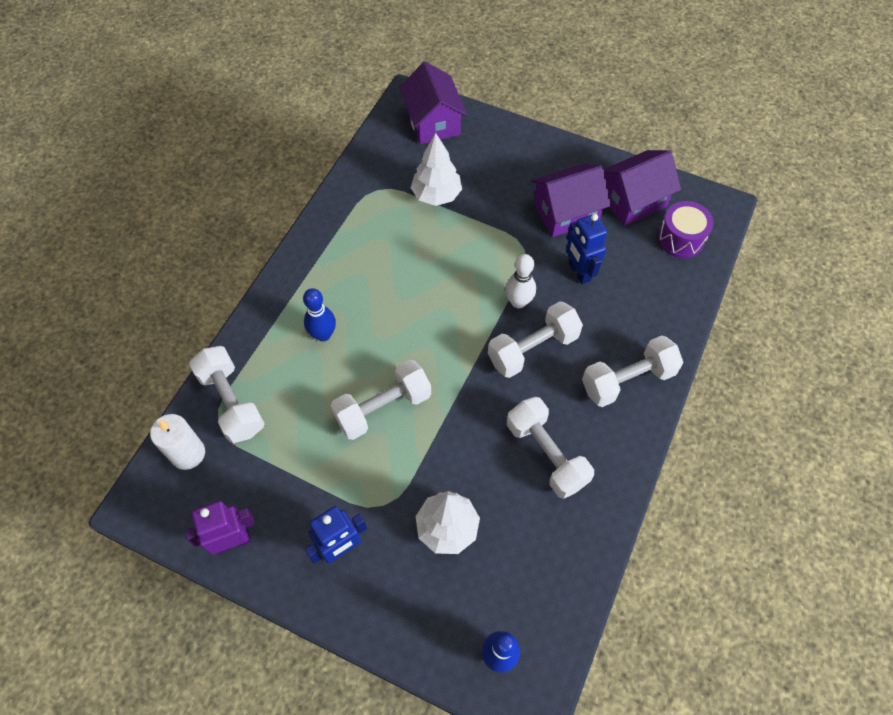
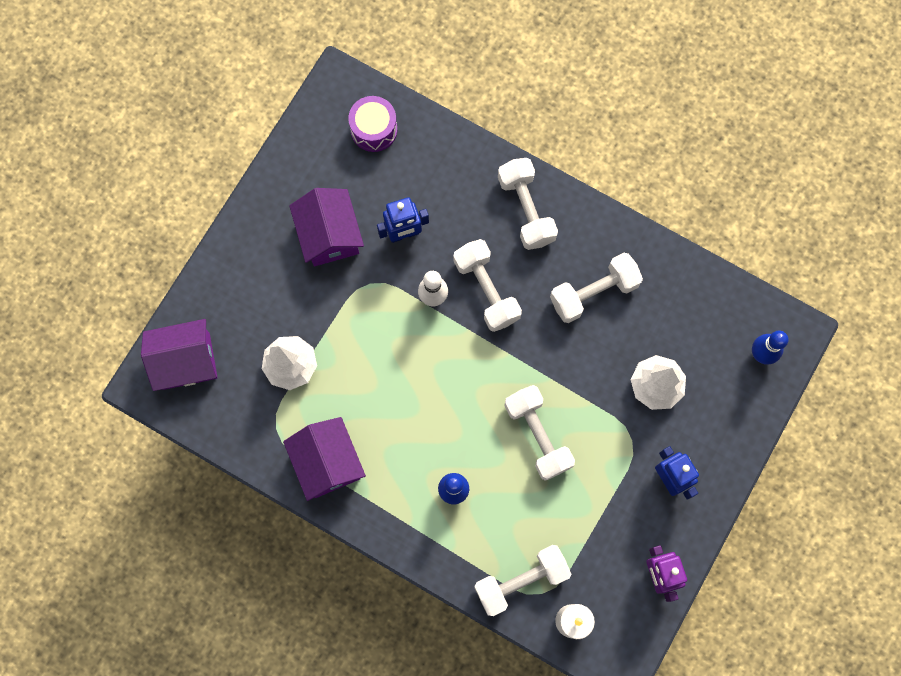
camera: 85 degrees left, 15 degrees up
(633, 200) = (321, 166): purple house -> purple house (327, 462)

